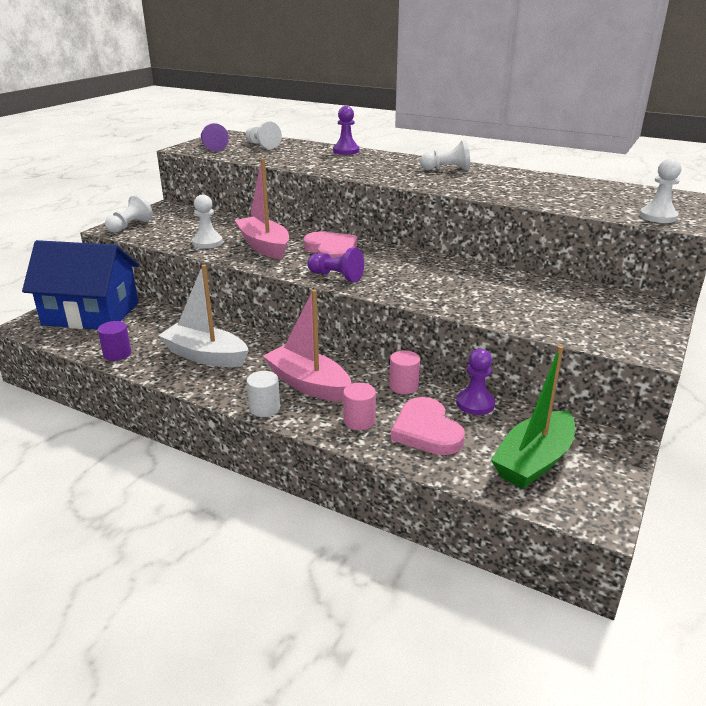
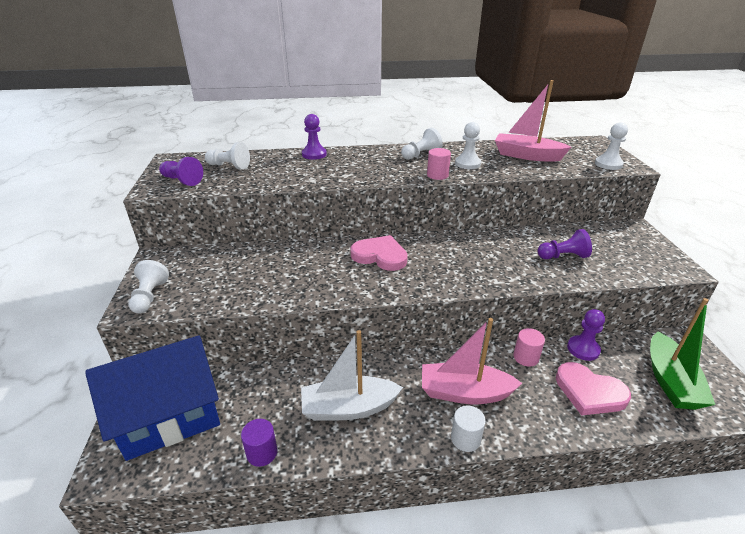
camera: 35 degrees left, 5 degrees up
(207, 243) = (262, 288): white pawn -> white pawn (467, 164)
(264, 246) = (320, 272): pink boat -> pink boat (526, 155)
(336, 276) = (423, 283): purple pawn -> purple pawn (563, 256)
(359, 421) = (541, 409): pink cylinder -> pink cylinder (437, 175)

